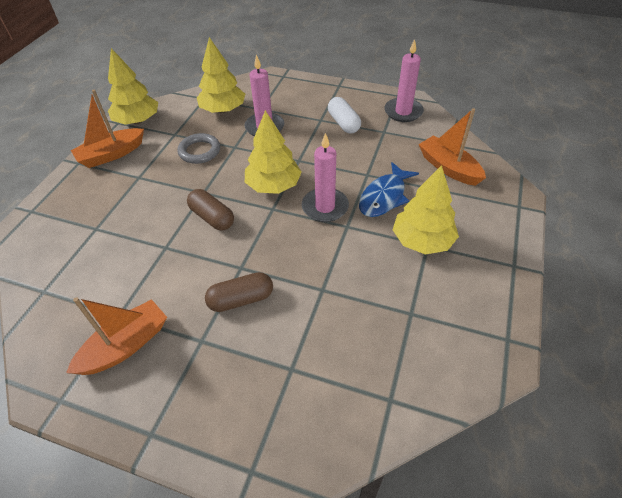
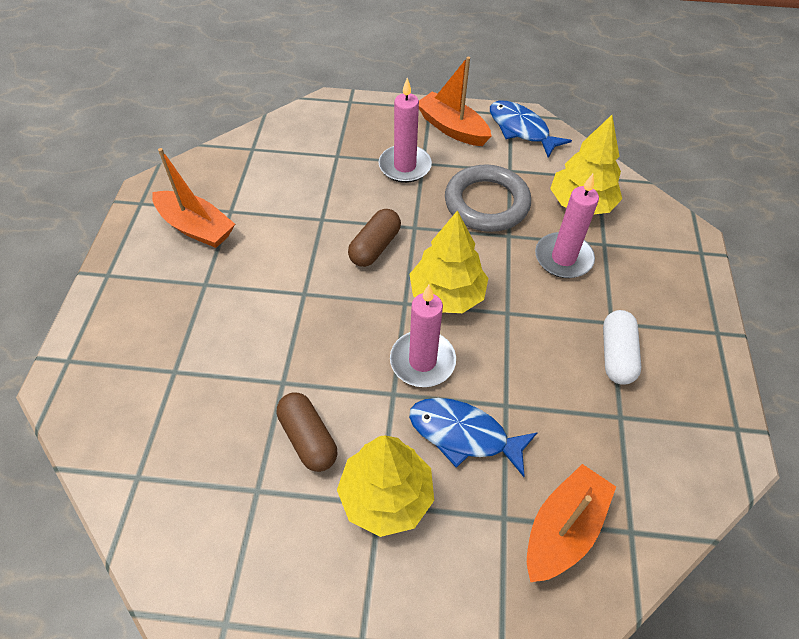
camera: 75 degrees right, 5 degrees up
(137, 121) = (521, 129): yellow tree -> blue fish
(199, 151) = (486, 203): grey ring -> grey ring, size x1.52
(241, 299) = (259, 305): brown capsule -> brown capsule (308, 438)
(343, 123) = (616, 355): white capsule -> white capsule turned 45 degrees counterclockwise
(403, 112) = (690, 442): pink candle -> pink candle (405, 166)

